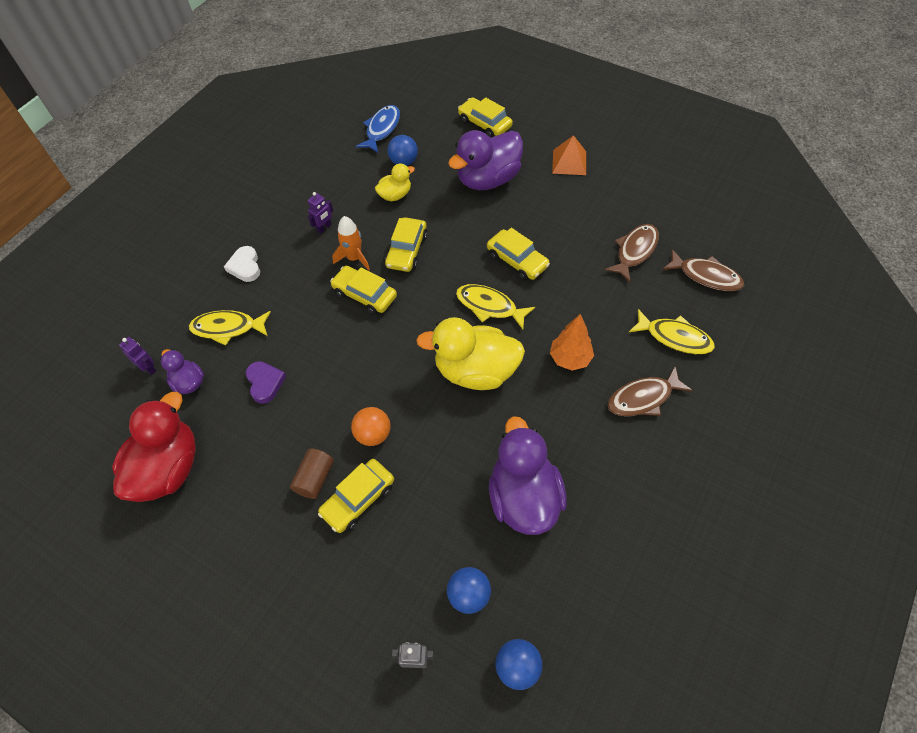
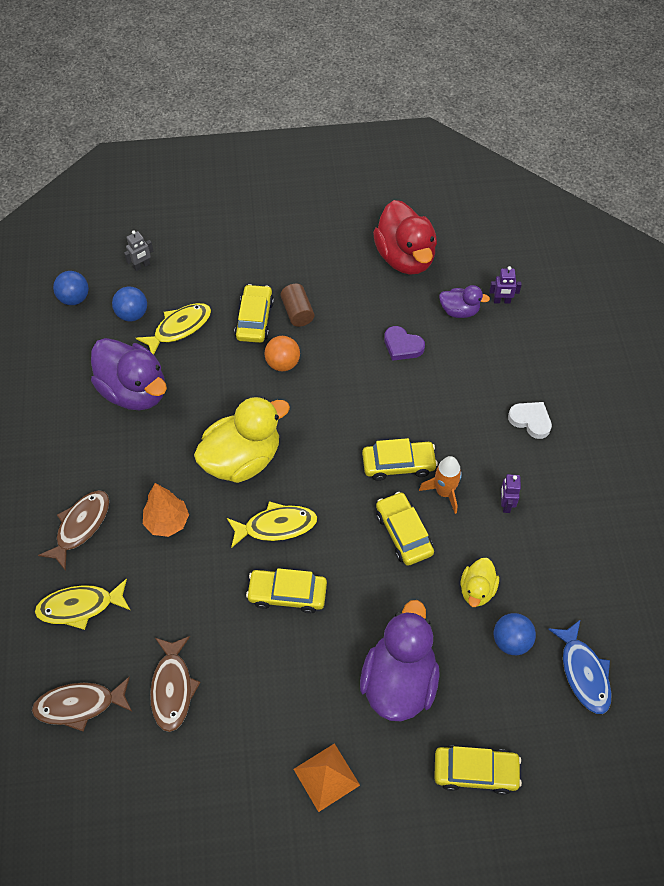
camera: 140 degrees right, 0 degrees up
(228, 328) = (480, 364): yellow fish -> yellow fish (179, 328)

